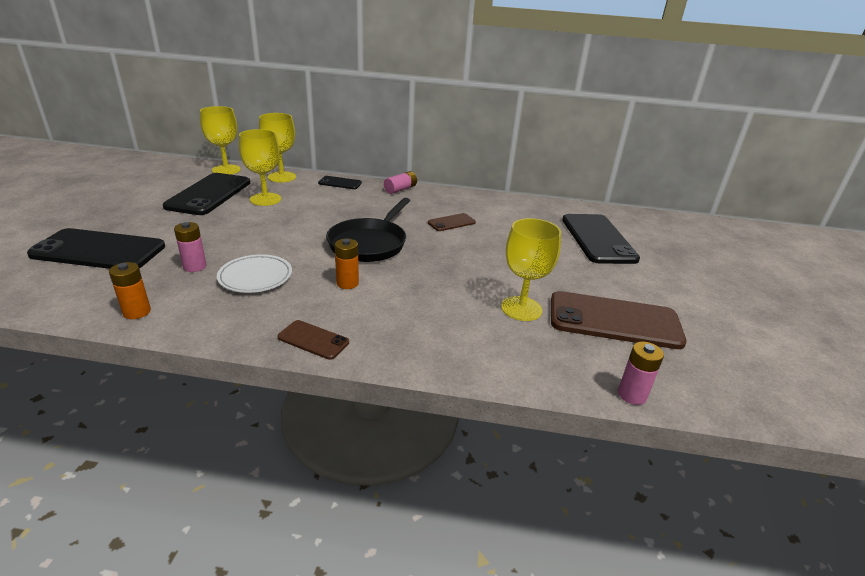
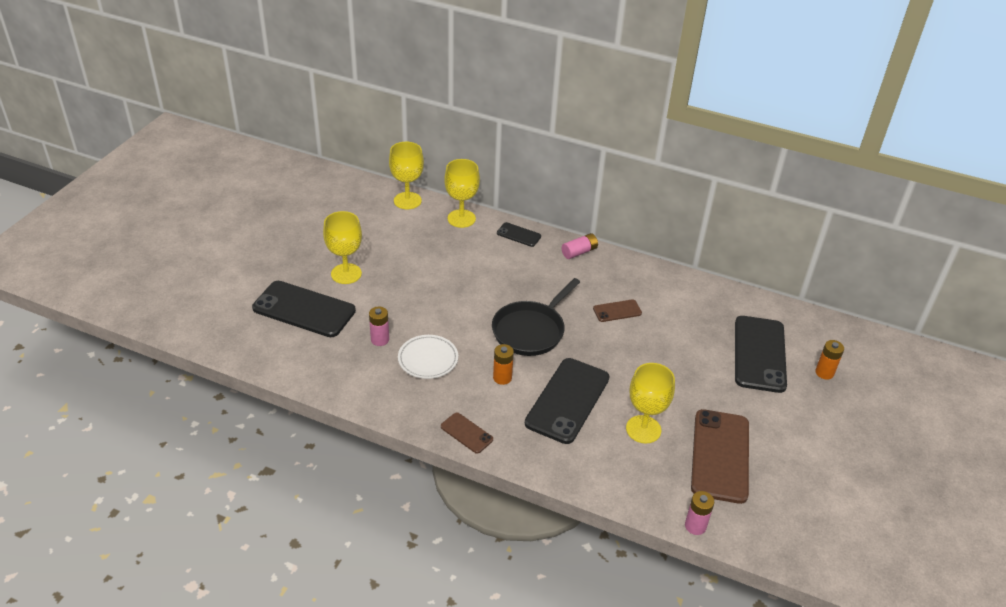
camera: 15 degrees right, 10 degrees up
(137, 312) = (339, 384): orange battery -> orange battery (824, 373)
(209, 194) = (391, 240): black phone -> black phone (567, 400)
(265, 199) = (443, 254): yellow goblet -> yellow goblet (346, 274)
(614, 321) = (720, 456): brown phone -> brown phone turned 75 degrees clockwise

